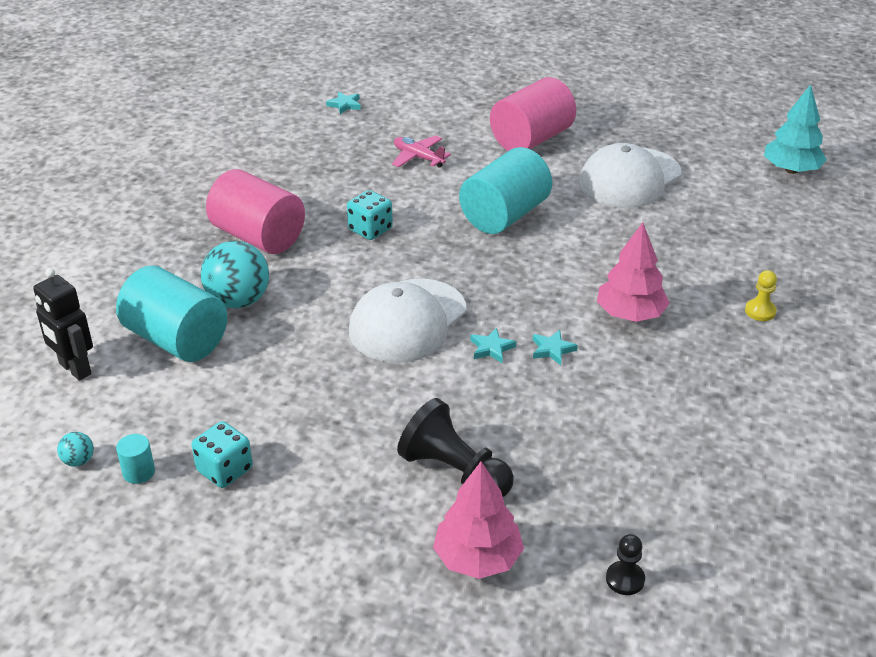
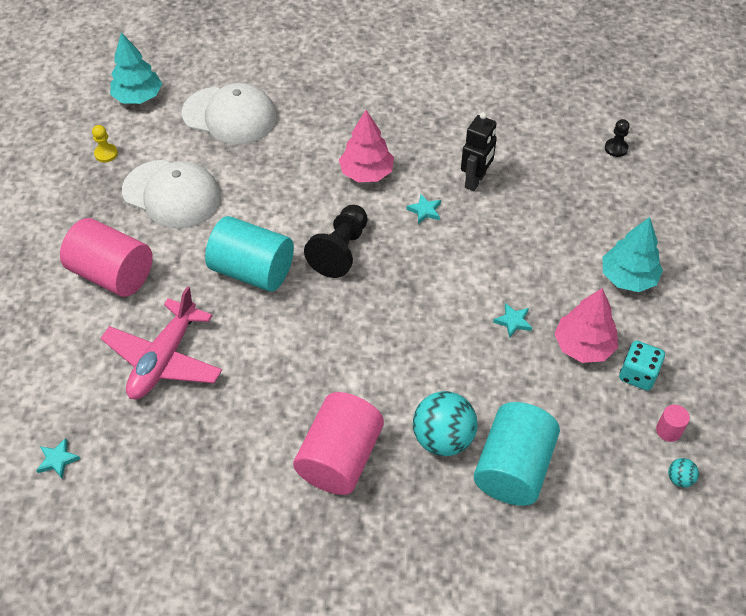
camera: 105 degrees left, 15 degrees up
(74, 369) = (584, 535): black robot -> black robot (475, 181)
(139, 472) = (668, 430): turquoise cylinder -> pink cylinder
(370, 229) = (302, 366): turquoise dice -> none
(371, 509) = (628, 277): none -> turquoise tree
(407, 321) = (424, 305): white cap -> white cap (230, 115)
(418, 157) = (164, 359): pink plane -> pink plane, size x1.79
(454, 471) = (572, 241): black pawn -> black pawn (340, 250)
(477, 558) = (637, 215): pink tree -> pink tree (583, 346)
(491, 348) = (437, 246): turquoise star -> turquoise star (513, 321)
(760, 311) = (338, 106): yellow pawn -> yellow pawn (106, 154)

